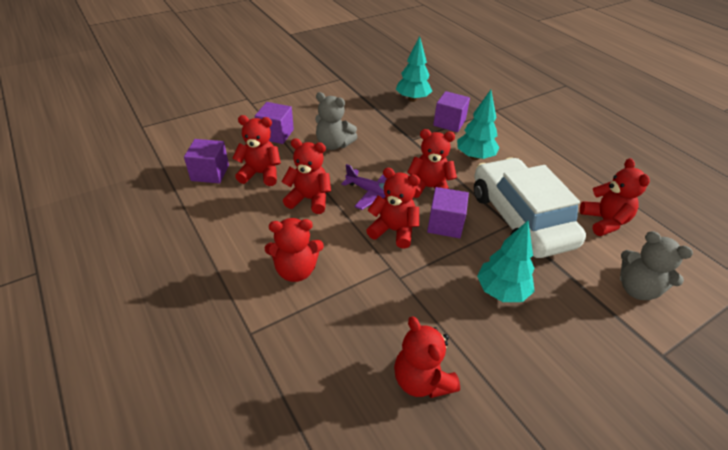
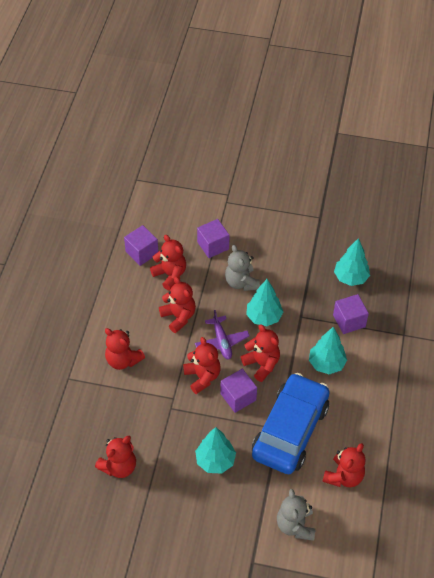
camera: 45 degrees right, 10 degrees up
(384, 156) = (264, 317): none -> turquoise tree
(421, 380) = (119, 466): red teddy bear -> red teddy bear turned 150 degrees counterclockwise
(520, 219) = (290, 430): white car -> blue car

